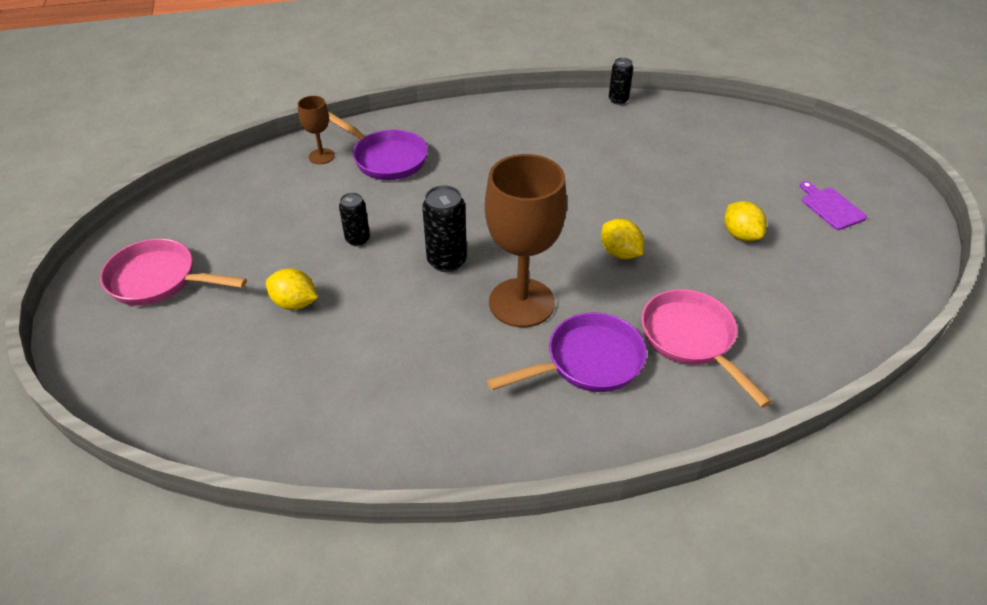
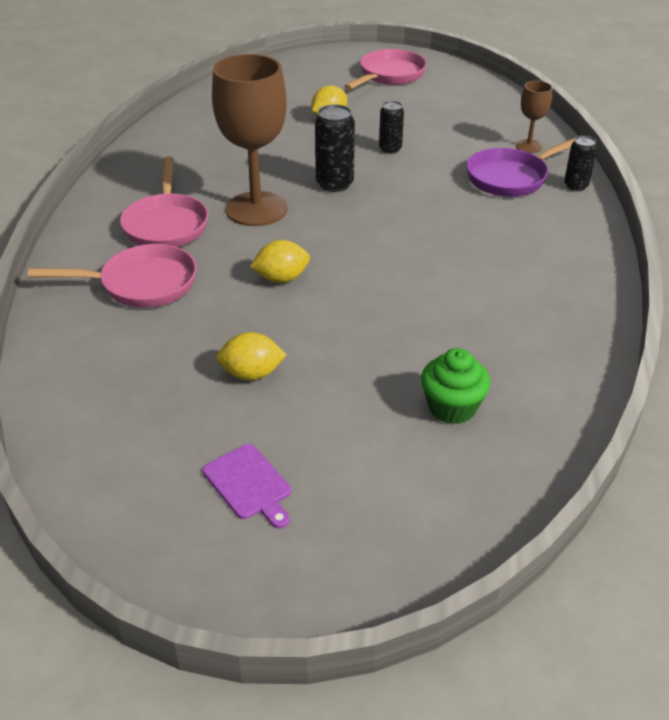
camera: 110 degrees right, 5 degrees down
(587, 362) = (166, 224): purple pan -> pink pan
(618, 100) = (594, 371): black can -> black can (576, 186)
(695, 144) = (452, 407): none -> green cupcake
(831, 207) = (249, 484): purple cutting board -> purple cutting board turned 60 degrees clockwise

